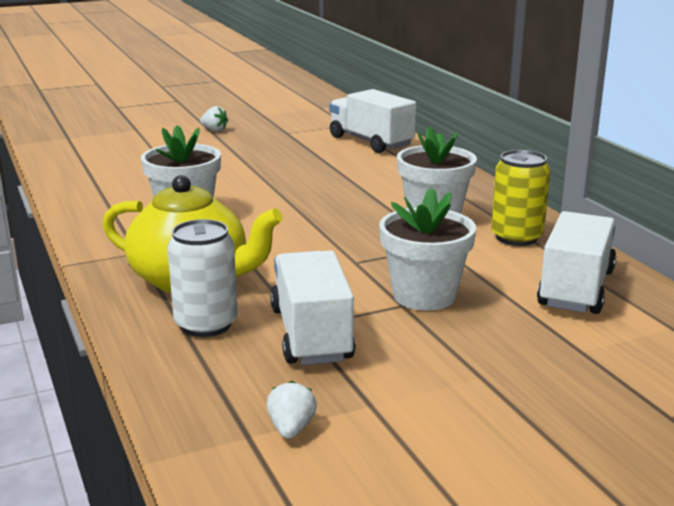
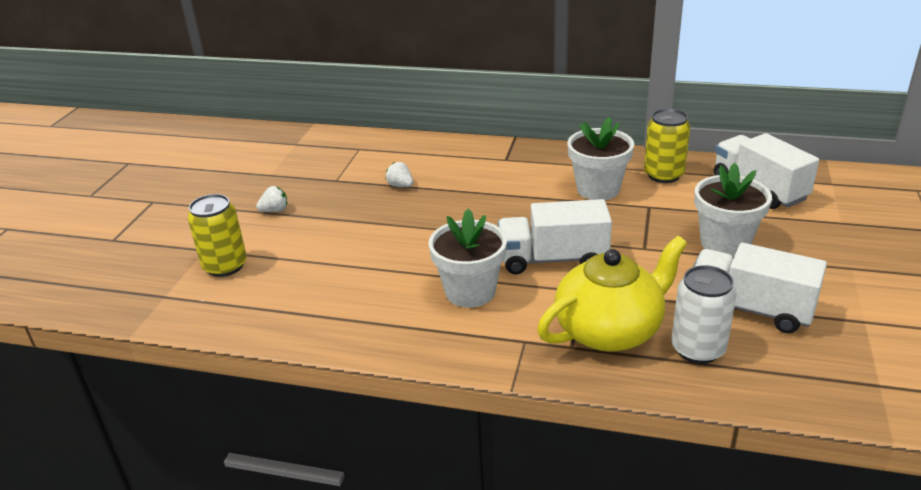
camera: 50 degrees left, 10 degrees up
(123, 140) = (225, 266): none -> yellow can
(291, 429) = (880, 364): white strawberry -> white strawberry (400, 186)
(371, 142) = (414, 154): white truck -> white truck (553, 259)

